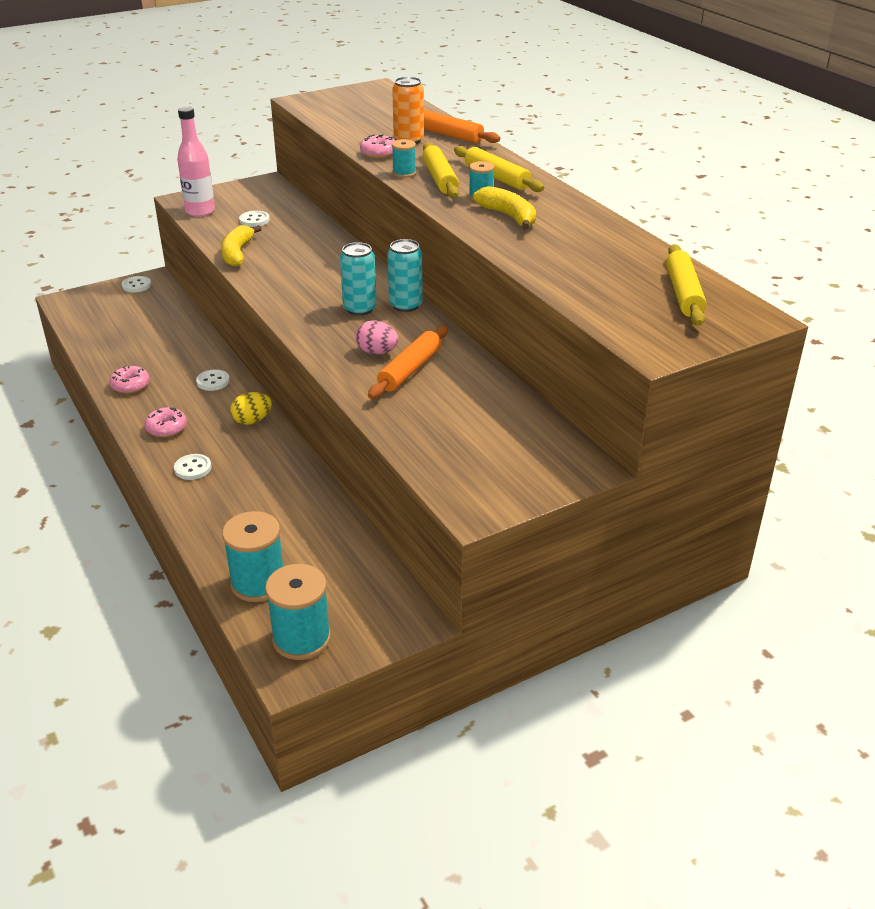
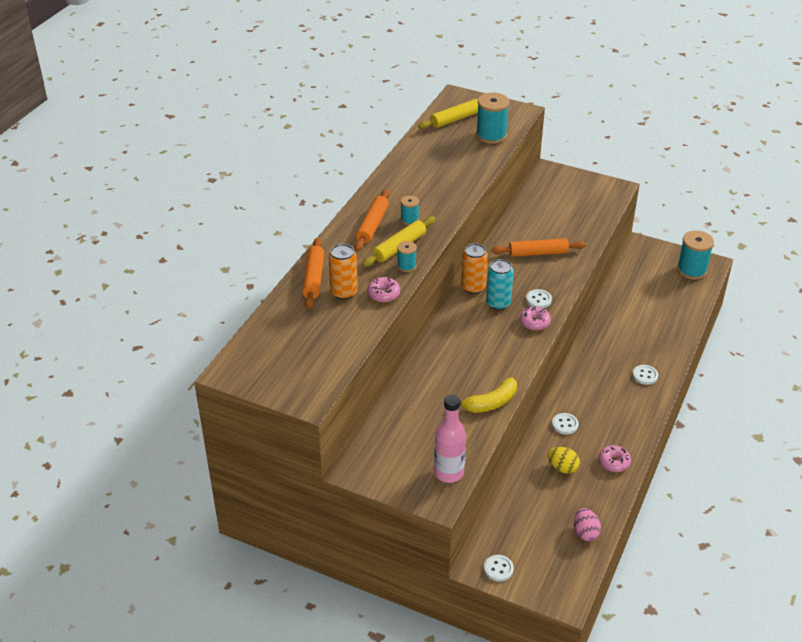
camera: 125 degrees left, 5 degrees up
(166, 428) = (629, 412): pink donut -> pink donut (534, 322)
(252, 421) = (580, 379): yellow egg -> yellow egg (562, 468)
(254, 220) = (431, 429): white button -> white button (538, 300)
(258, 583) = (682, 300): turquoise spool -> turquoise spool (491, 135)
(377, 352) = (535, 272): pink egg -> pink egg (585, 532)
(405, 305) = (473, 287): turquoise can -> orange can
(497, 178) = (372, 225): yellow rolling pin -> orange rolling pin
(508, 216) = (427, 199): yellow banana -> none

